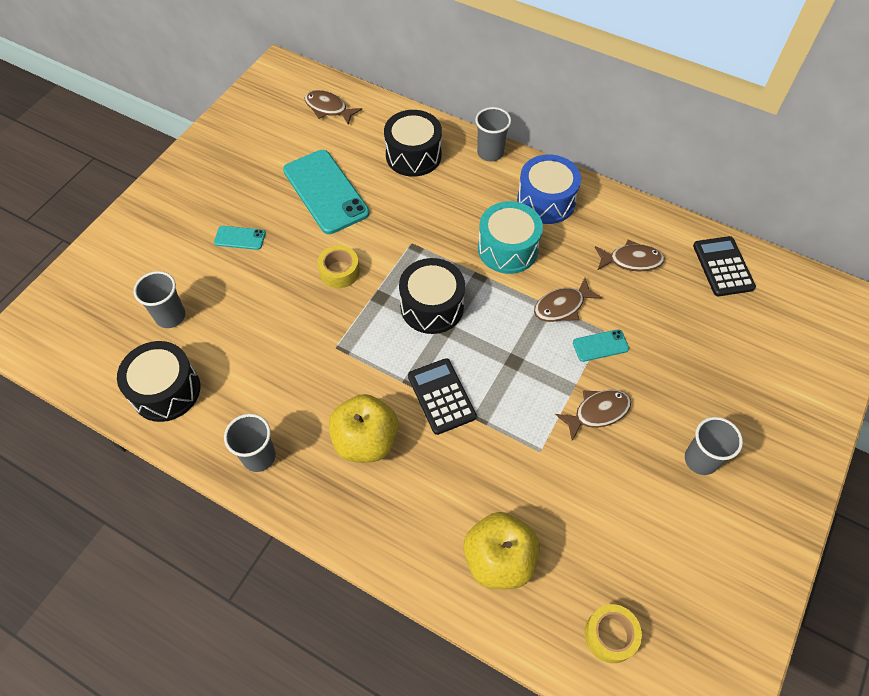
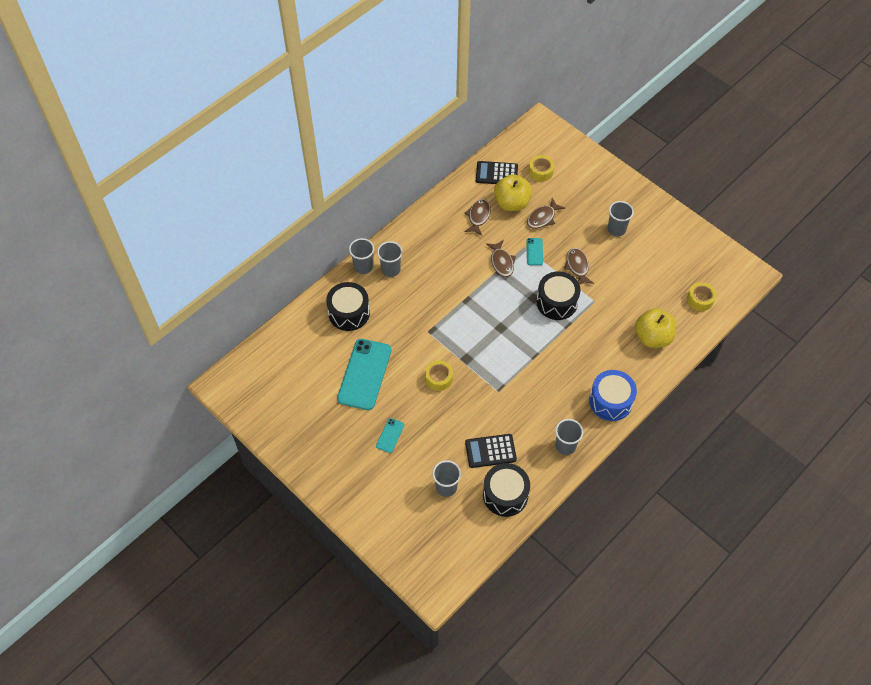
camera: 75 degrees left, 0 degrees up
(325, 192) = (364, 374): turquoise phone -> turquoise phone turned 60 degrees counterclockwise
(328, 108) = (280, 358): brown fish -> brown fish (543, 218)
(366, 441) = (568, 387): yellow apple -> yellow apple (511, 203)
(432, 306) = (482, 331): black drum -> black drum (556, 302)
(441, 396) = (548, 341): black calculator -> black calculator (490, 451)
(497, 182) = (391, 269): none -> grey cup
(507, 249) = (449, 278): turquoise drum -> none
(546, 201) = (417, 247): blue drum -> blue drum (610, 401)
(760, 324) = (540, 171): none -> yellow tape

